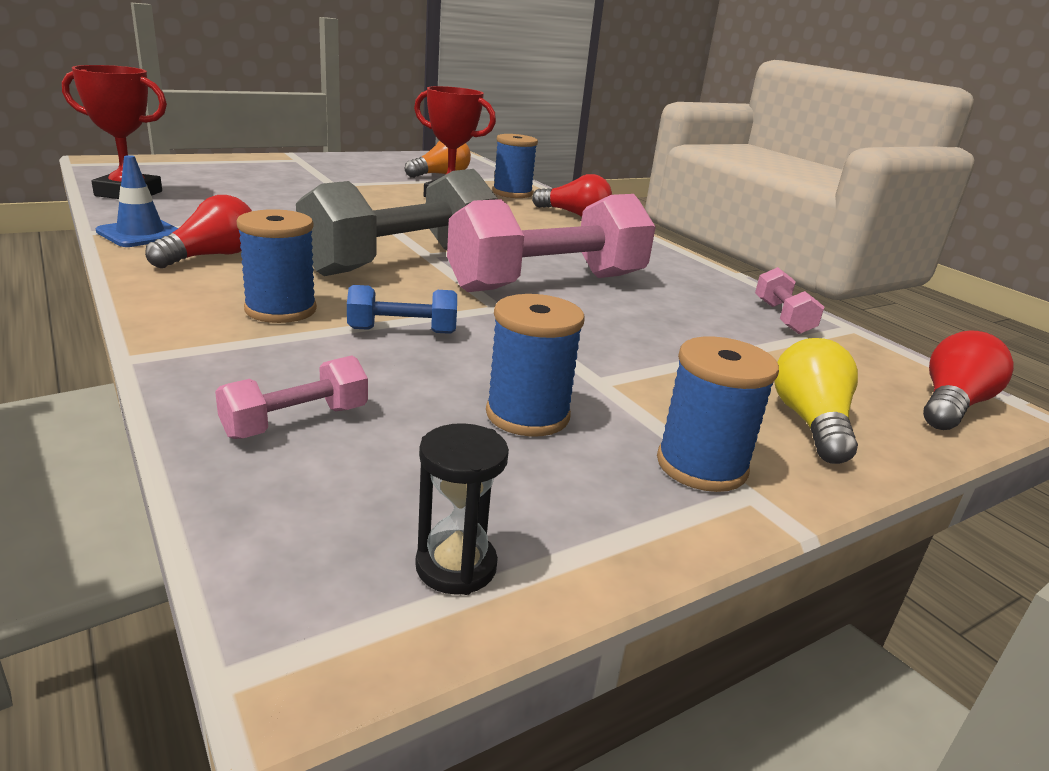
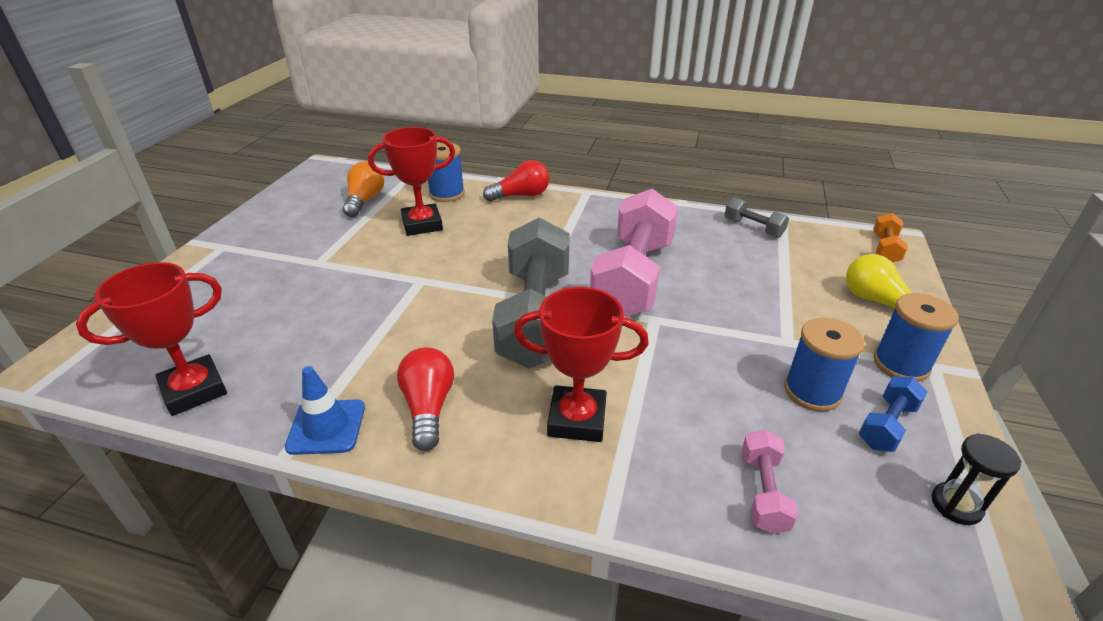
camera: 40 degrees left, 10 degrees up
(281, 310) = (577, 419): blue spool -> red trophy
(402, 331) = (660, 380): blue dumbbell -> blue dumbbell (887, 425)
(782, 317) = (753, 228): pink dumbbell -> grey dumbbell
(951, 405) = (885, 249): red light bulb -> orange dumbbell

